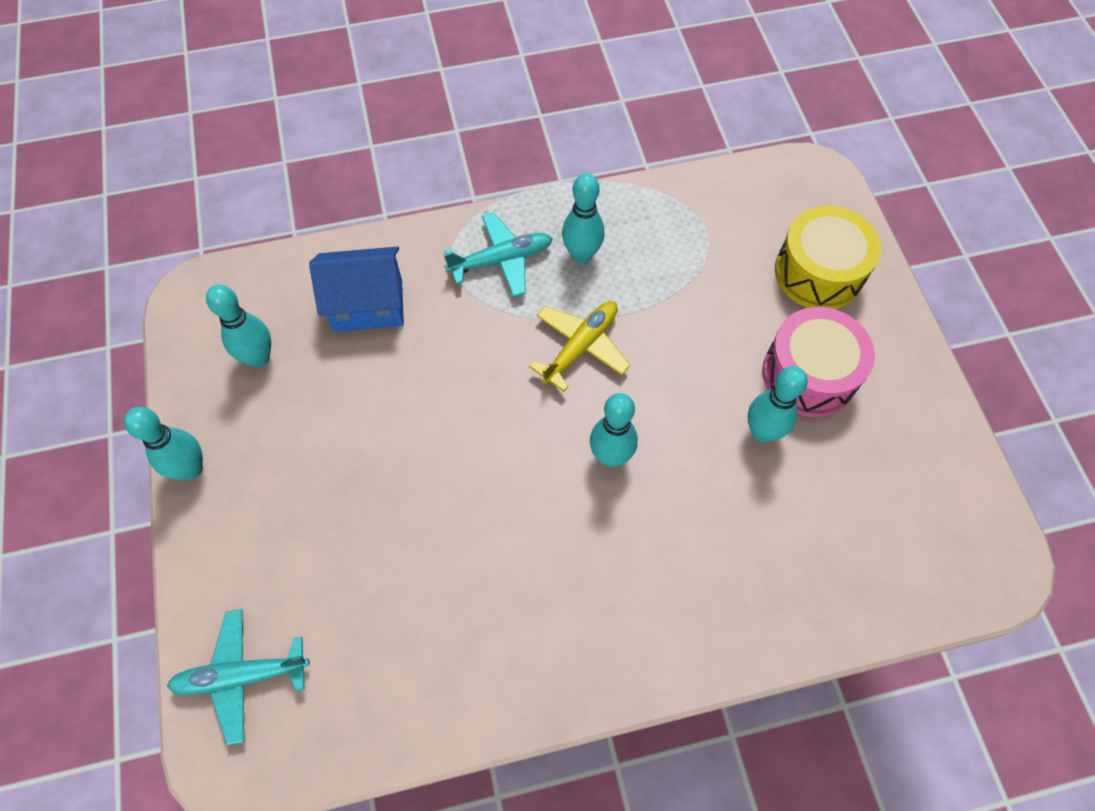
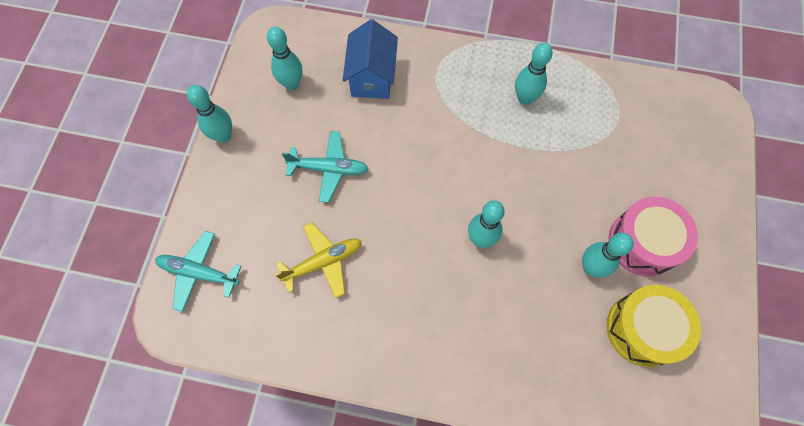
camera: 25 degrees right, 5 degrees up
(368, 305) = (372, 77): blue house -> blue house turned 75 degrees clockwise
(502, 260) = (470, 81): turquoise plane -> turquoise plane (329, 169)
(581, 347) = (495, 159): yellow plane -> yellow plane (323, 262)
(818, 272) = (685, 176): yellow drum -> yellow drum (643, 329)

